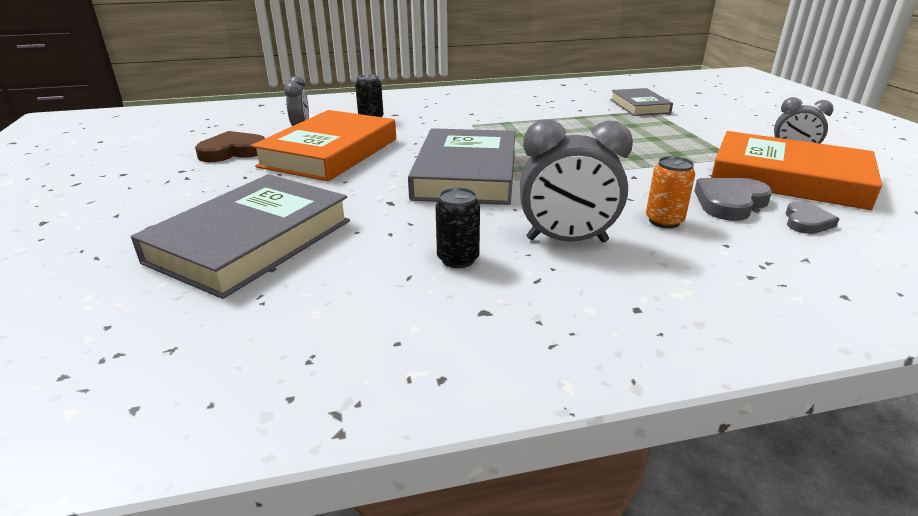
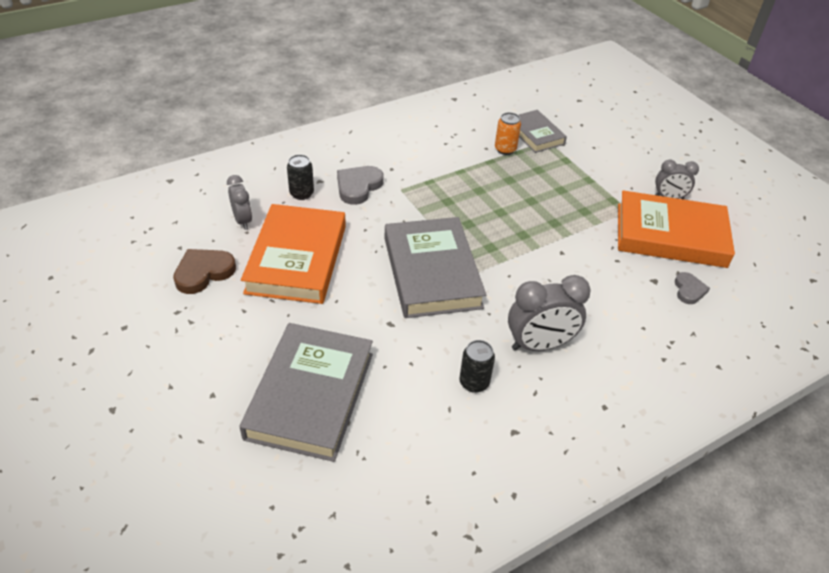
camera: 20 degrees left, 15 degrees up
(664, 221) = (598, 308): orange can -> orange can (505, 149)
(730, 203) = (636, 276): grey heart -> grey heart (358, 187)

